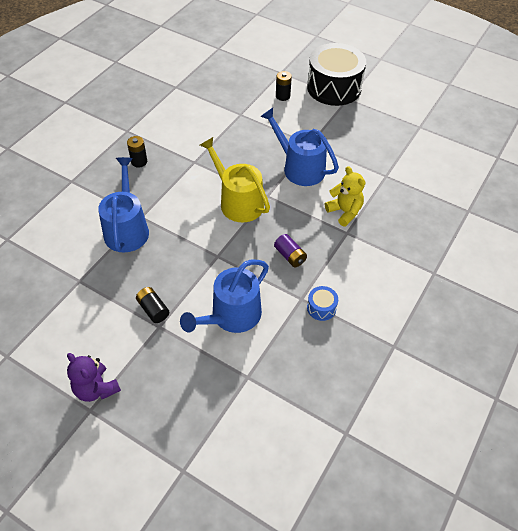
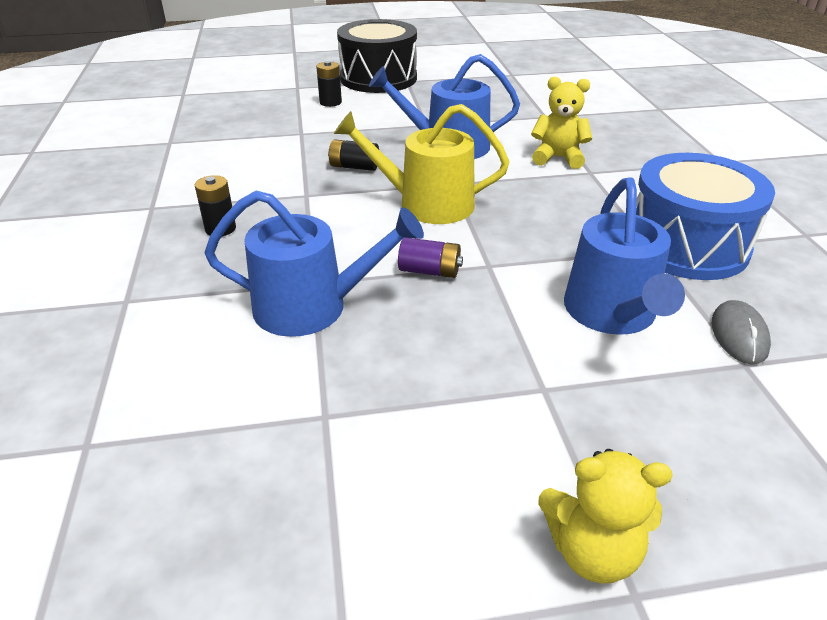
camera: 40 degrees left, 15 degrees down
(96, 389) = (592, 551): purple teddy bear -> yellow teddy bear
(127, 229) = (311, 307): blue watering can -> blue watering can turned 135 degrees clockwise
(153, 309) = (502, 374): black battery -> black battery (354, 167)
(267, 365) = (739, 335): none -> grey mouse
(290, 256) = (571, 220): purple battery -> purple battery (429, 271)
(321, 308) = (686, 245): blue drum -> blue drum, size x2.46

